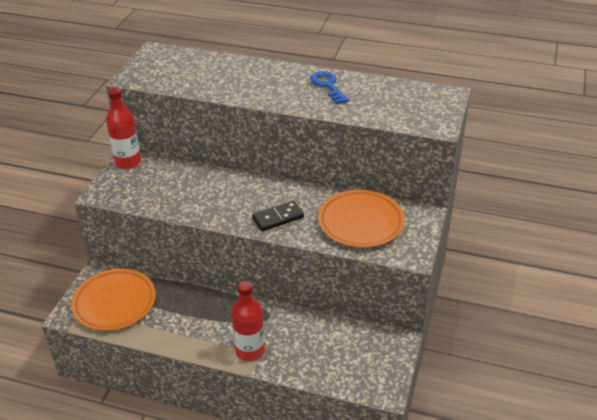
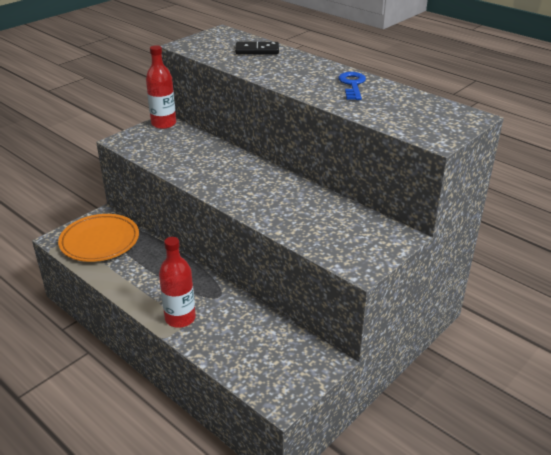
camera: 25 degrees right, 5 degrees down
(278, 218) = (254, 199): black domino -> black domino (257, 50)
(361, 222) = (330, 224): orange plate -> none

